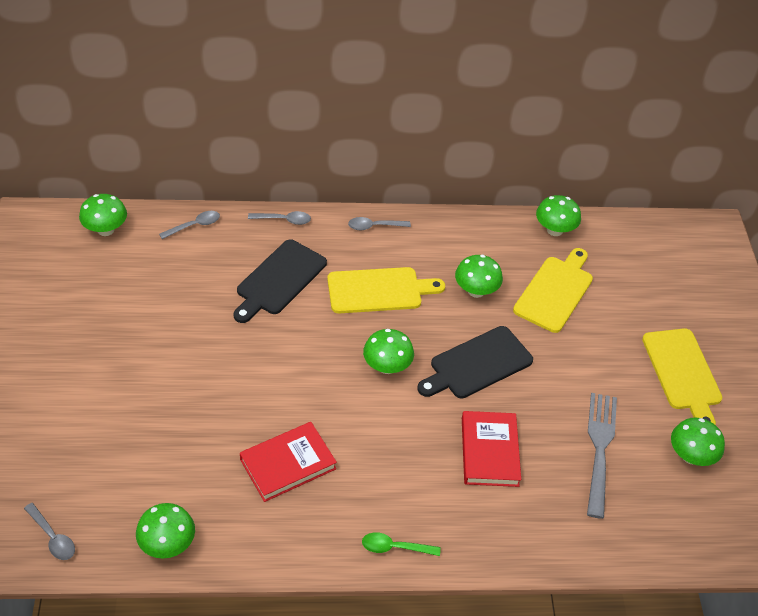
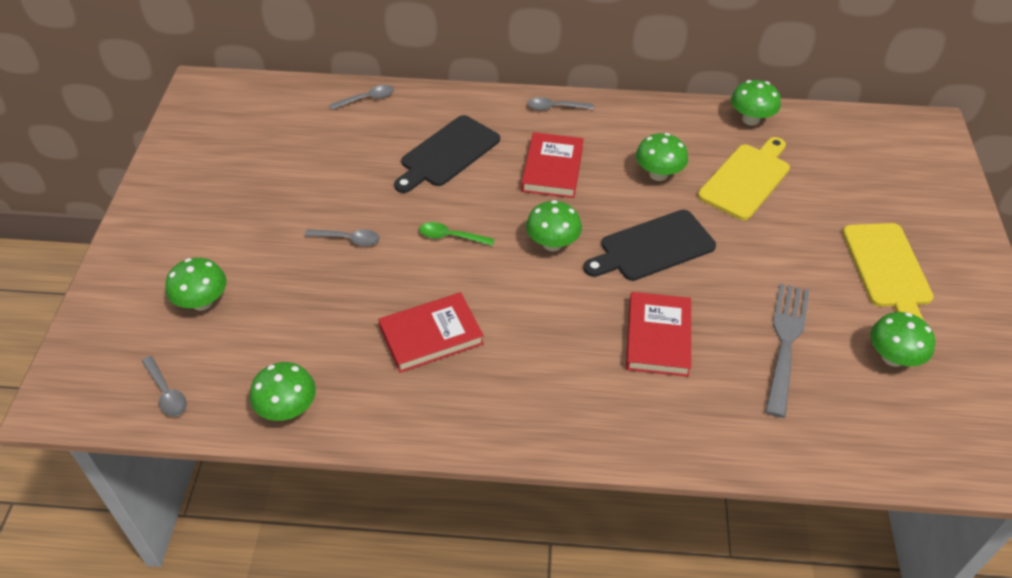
camera: 10 degrees right, 0 degrees up
(105, 230) = (276, 99): green mushroom -> green mushroom (202, 302)
(284, 220) = (460, 97): grey spoon -> grey spoon (348, 239)
(379, 290) = (552, 169): yellow cutting board -> red book
(394, 547) = (539, 431): green spoon -> green spoon (451, 237)

